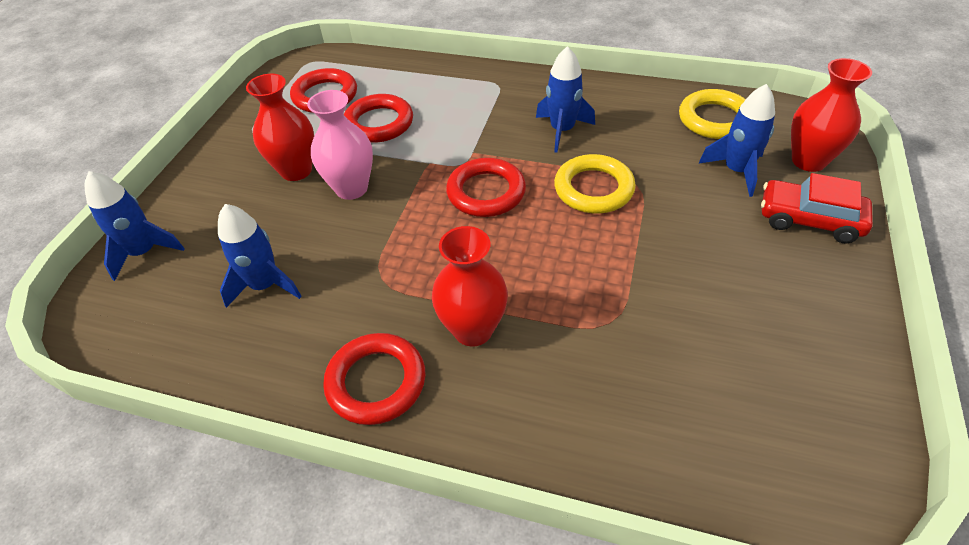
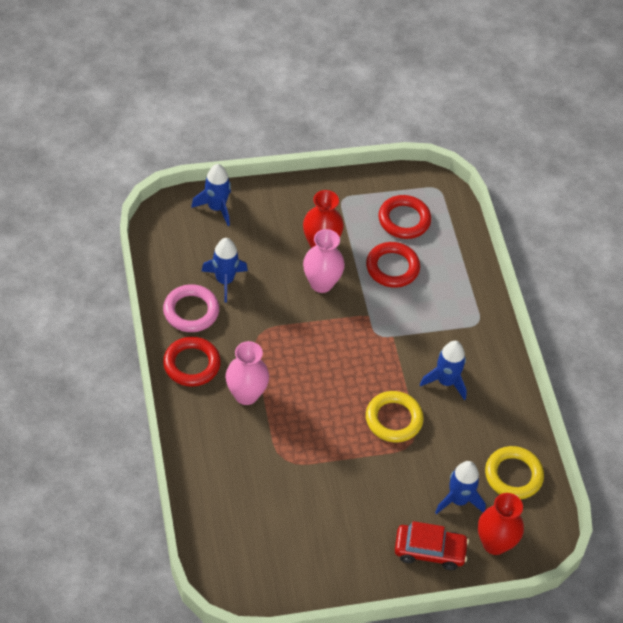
camera: 55 degrees right, 5 degrees up
(282, 346) = (191, 311): none -> pink ring
(473, 330) = (246, 394): red vase -> pink vase
(486, 192) = (357, 359): red ring -> none
(809, 219) = (429, 551): red car -> red car turned 105 degrees clockwise

